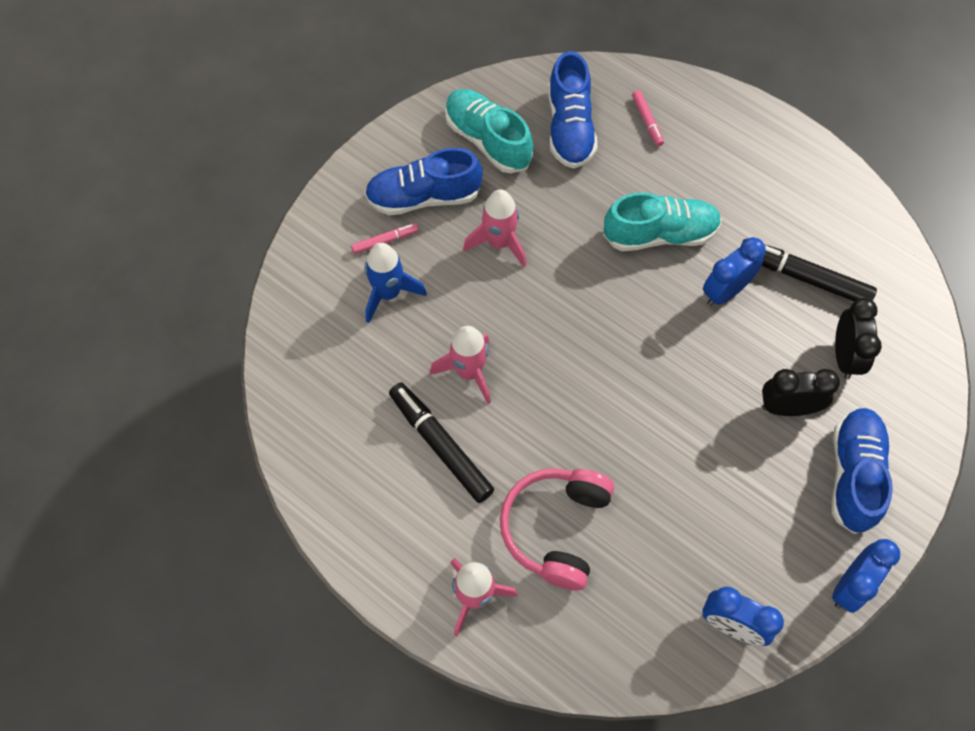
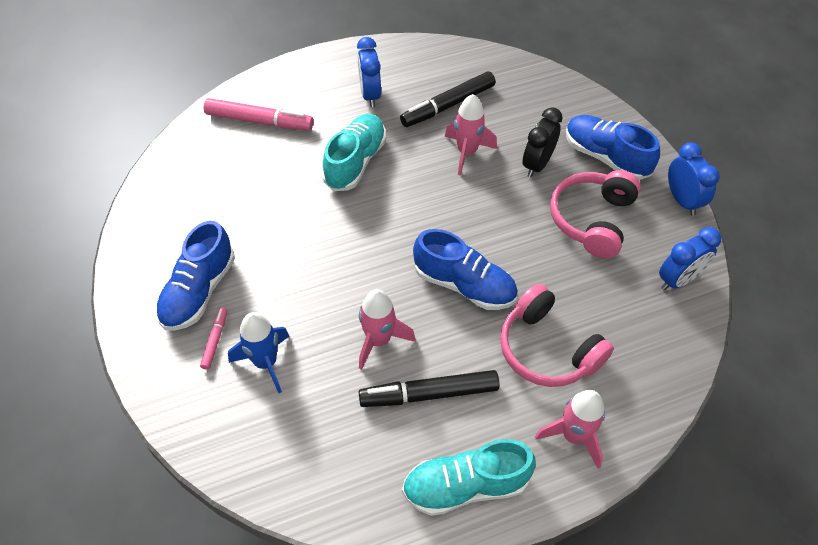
camera: 60 degrees left, 10 degrees down
(488, 140) = (187, 222): turquoise shoe -> turquoise shoe (465, 486)
(499, 243) = (283, 261): pink rocket -> pink rocket (467, 152)
(570, 128) = (224, 167): blue shoe -> blue shoe (464, 285)
(647, 121) = (259, 121): pink marker -> pink marker, size x1.97
(725, 291) = (427, 150): blue clock -> blue clock (370, 95)
(751, 500) = (592, 220): none -> pink headphones
(844, 356) = (519, 116): black clock -> none

